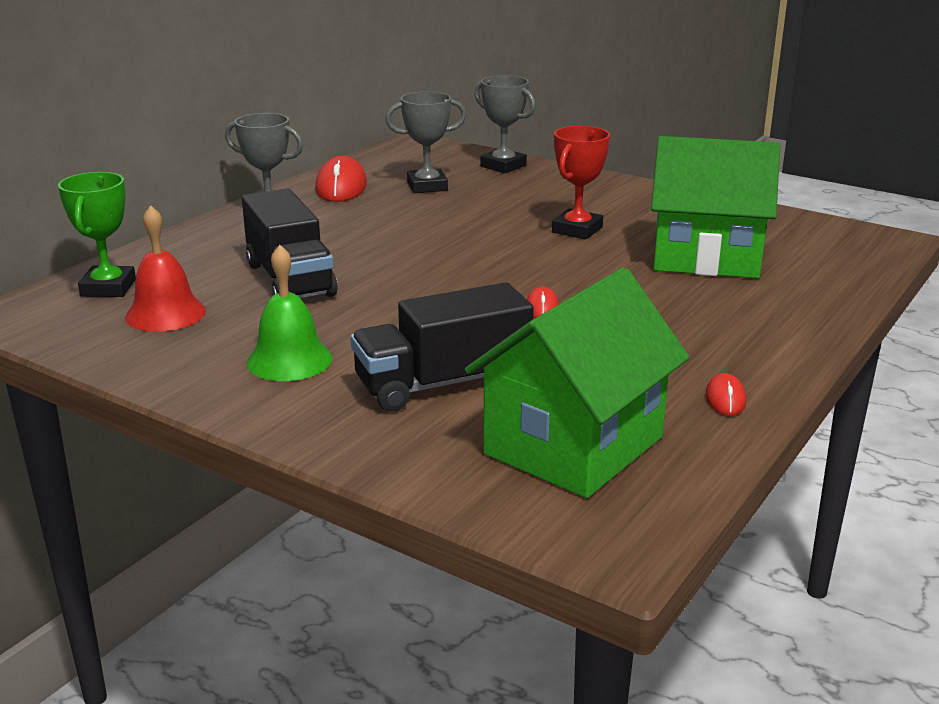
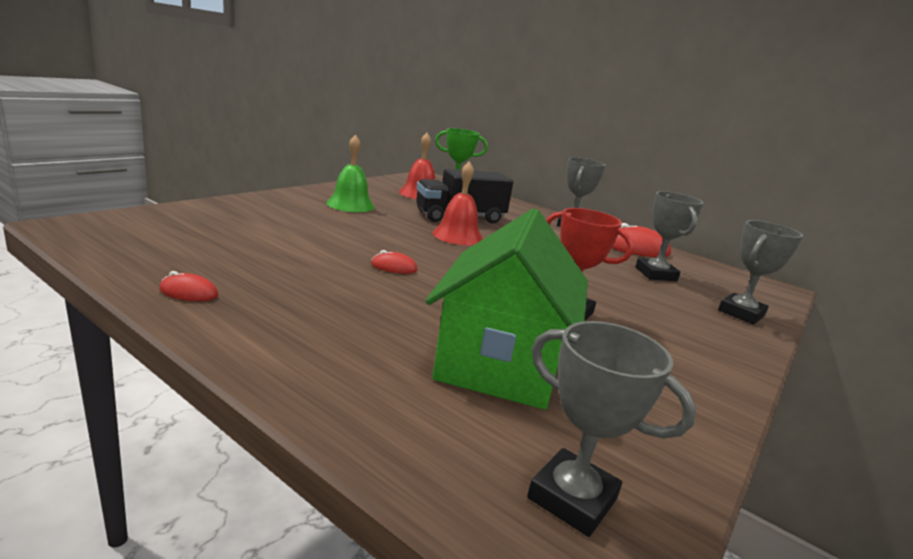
camera: 90 degrees right, 5 degrees down
(385, 279) = (458, 236): none -> red bell
(442, 383) = (296, 225): black truck -> none
(573, 445) = (185, 238): green house -> none
(836, 241) = (572, 498): none -> grey trophy

